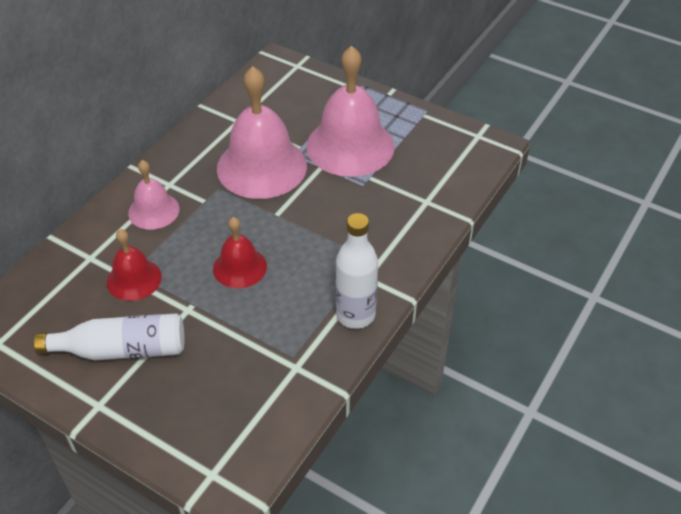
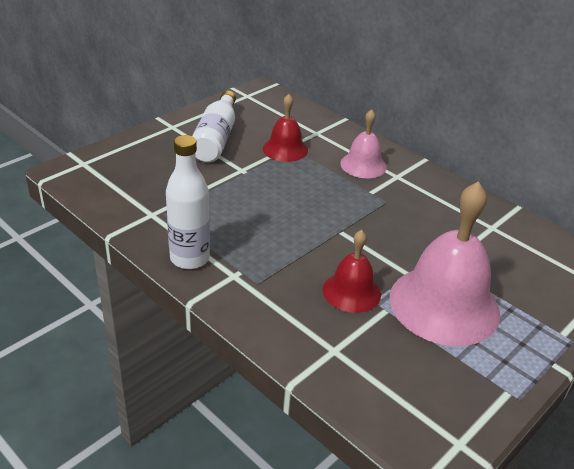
camera: 100 degrees right, 10 degrees down
(240, 267) = (278, 201): red bell -> red bell (351, 291)
(261, 166) = (415, 232): pink bell -> none

